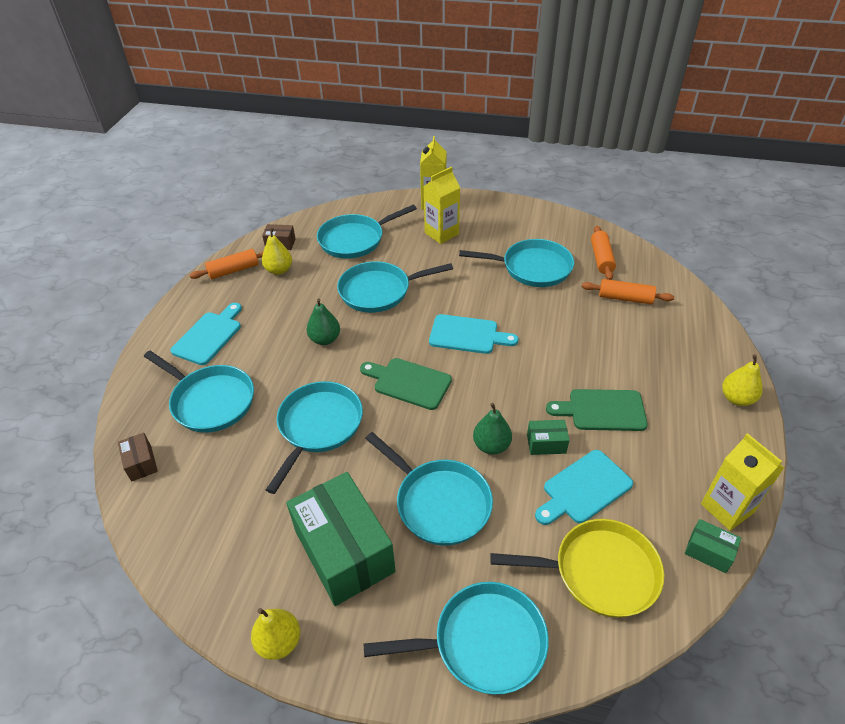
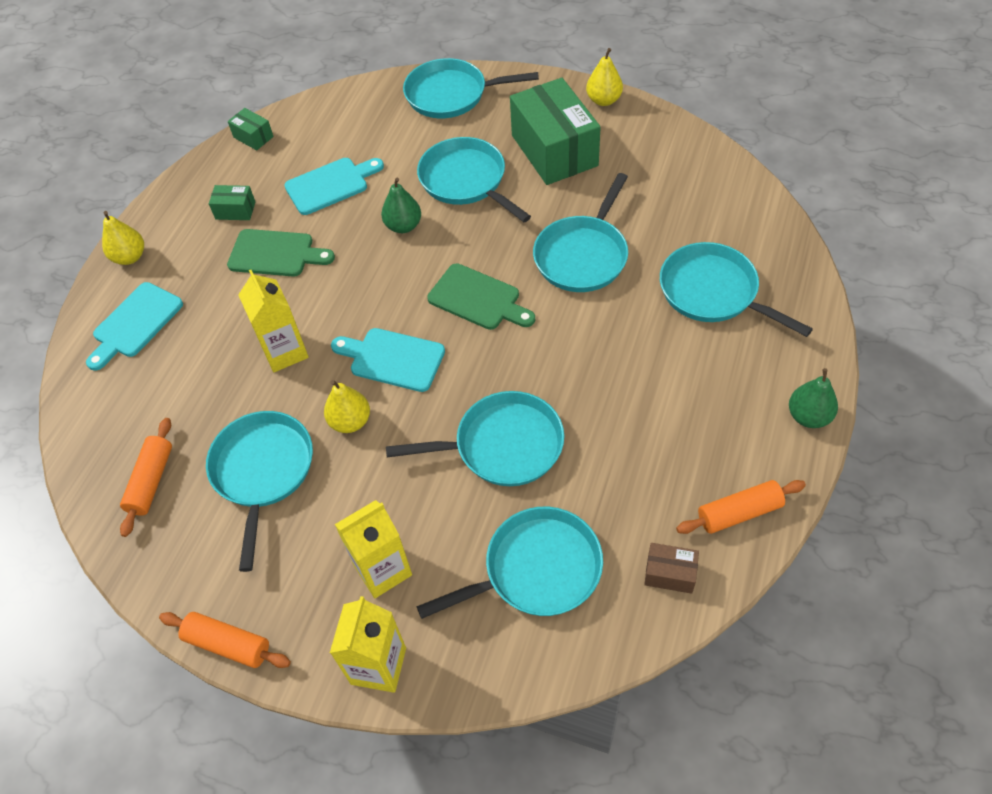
camera: 170 degrees left, 10 degrees up
(141, 463) = (767, 230): brown box -> none
(209, 336) = (742, 385): turquoise cutting board -> turquoise cutting board (135, 323)
(279, 270) = (662, 505): yellow pear -> yellow pear (350, 421)
(325, 339) = (580, 367): green pear -> green pear (808, 416)
(532, 268) = (263, 471): turquoise pan -> turquoise pan turned 75 degrees clockwise
(546, 443) = (348, 225): green box -> green box (235, 210)
(599, 572) = (347, 128): yellow pan -> none
(625, 298) = (162, 401): orange rolling pin -> orange rolling pin (228, 644)
(727, 508) = (216, 164): yellow carton -> yellow carton (285, 352)

